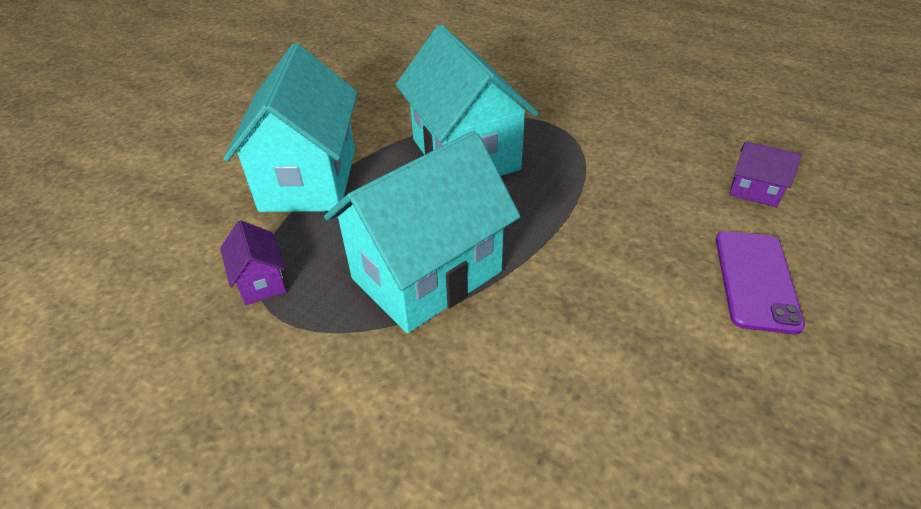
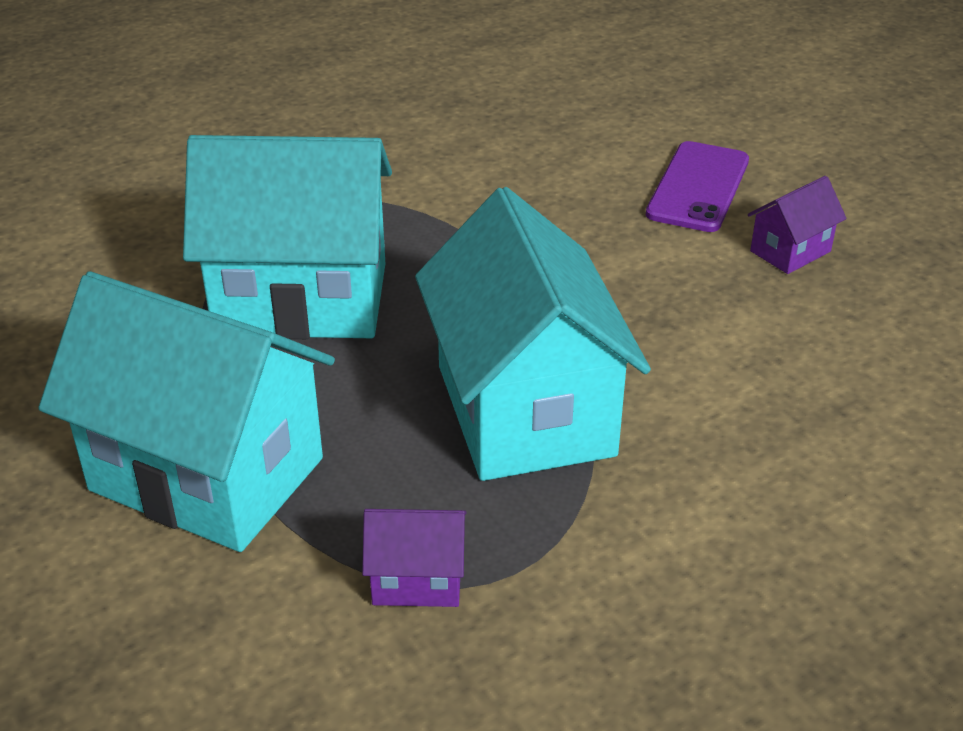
camera: 65 degrees left, 5 degrees down
(754, 191) = (572, 127): purple house -> purple house (790, 251)
(756, 280) = (698, 187): purple phone -> purple phone turned 75 degrees clockwise

